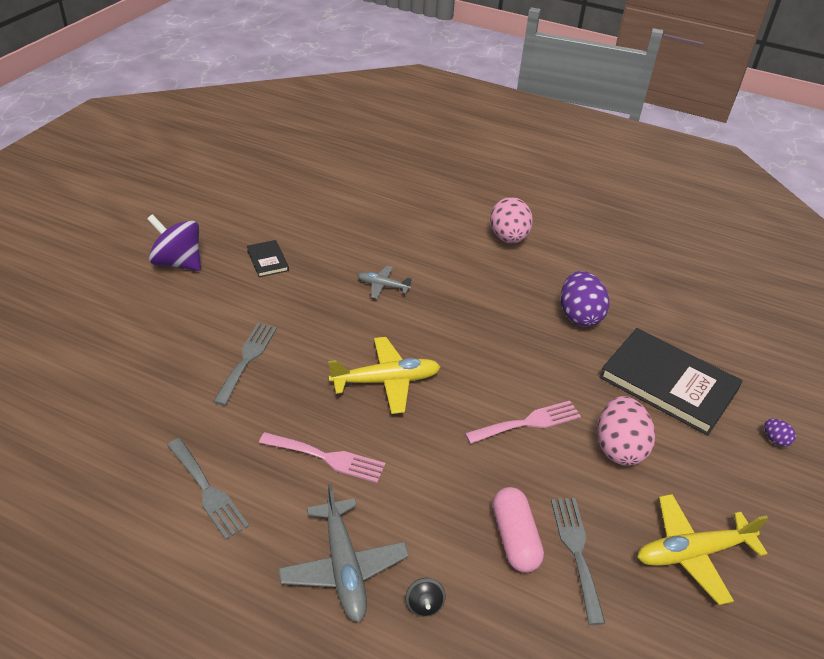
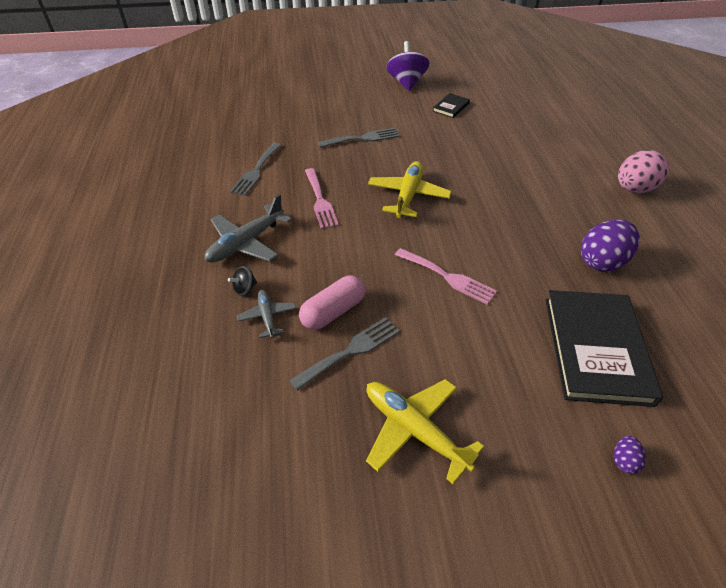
camera: 60 degrees right, 5 degrees up
(383, 286) = (492, 157): grey plane -> grey plane (267, 316)
(386, 381) = (408, 196): yellow plane -> yellow plane turned 120 degrees counterclockwise
(619, 448) = (480, 340): pink egg -> none

